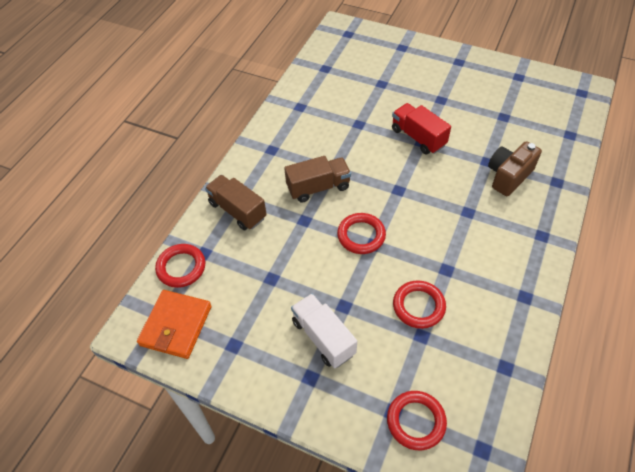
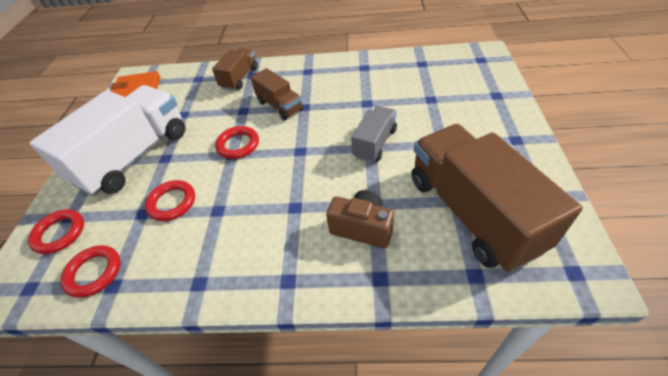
camera: 70 degrees right, 5 degrees down
(181, 267) = (183, 75): red ring -> red ring (94, 273)
(323, 337) = (134, 157): white truck -> white truck, size x1.98
(418, 137) = (375, 143): red truck -> grey truck
(518, 114) = (472, 213): none -> brown truck

